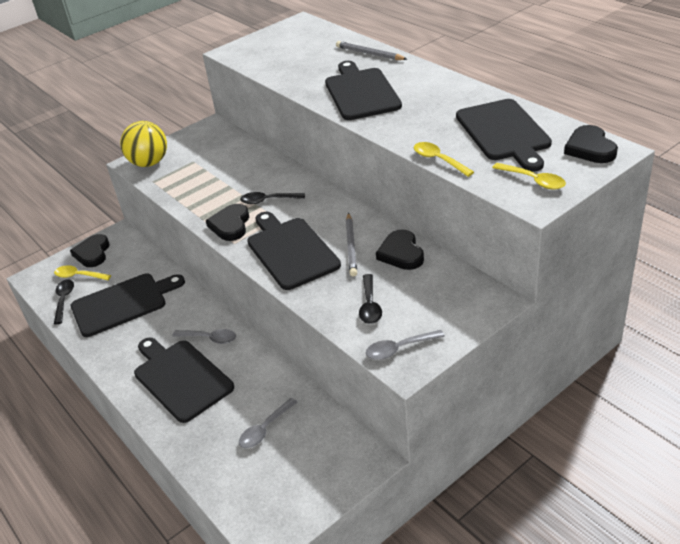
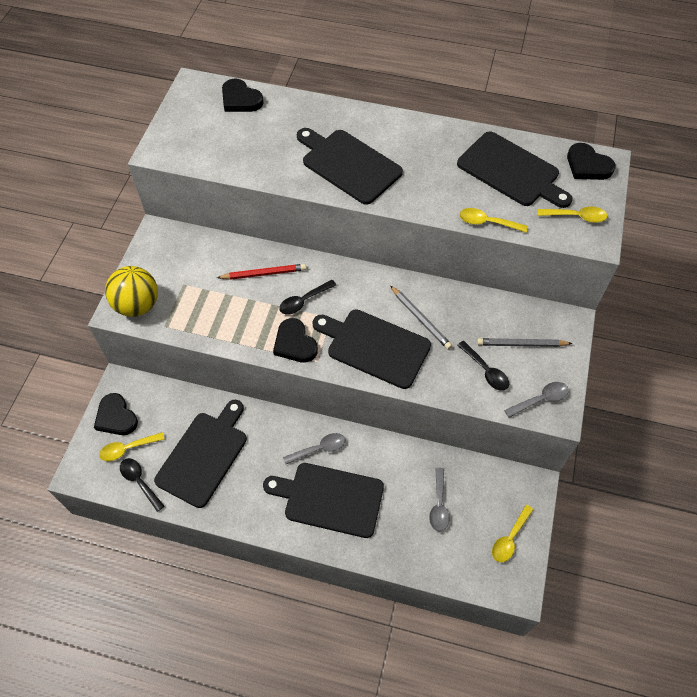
camera: 40 degrees left, 20 degrees up
(257, 174) = (264, 274): none -> red pencil
(303, 491) = (510, 538): none -> yellow spoon
(369, 53) = (309, 110): grey pencil -> grey pencil (521, 344)
(399, 349) = (540, 399): grey spoon -> grey spoon turned 150 degrees counterclockwise
(401, 253) = (466, 308): black heart -> black heart (240, 99)

